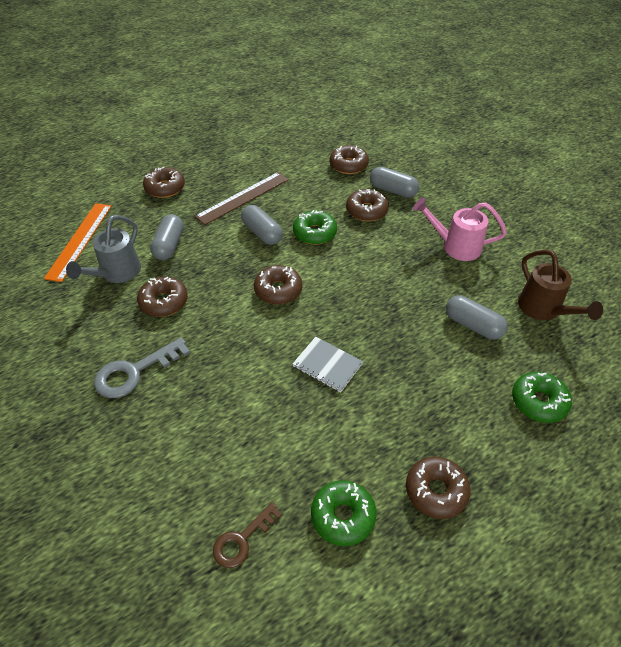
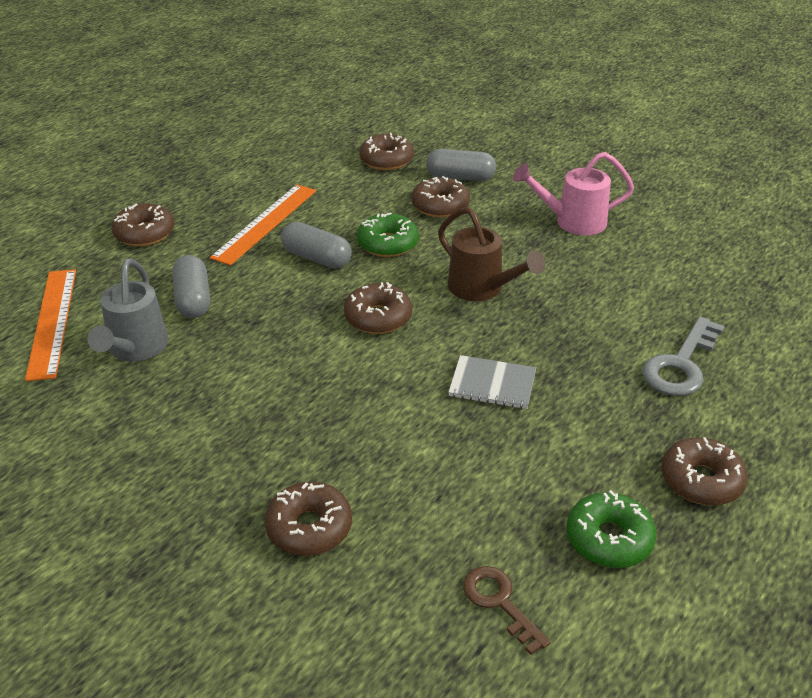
camera: 20 degrees left, 10 degrees down
(134, 372) = (235, 458): grey key -> grey key (681, 364)
(164, 302) = (227, 367): brown donut -> brown donut (309, 527)
(242, 539) = (500, 603): brown key -> brown key turned 120 degrees clockwise
(243, 198) = (265, 223): brown ruler -> orange ruler
(473, 325) = (642, 299): grey capsule -> none
(538, 402) = (760, 359): green donut -> none
(543, 309) = (711, 265): brown watering can -> brown watering can (481, 288)

